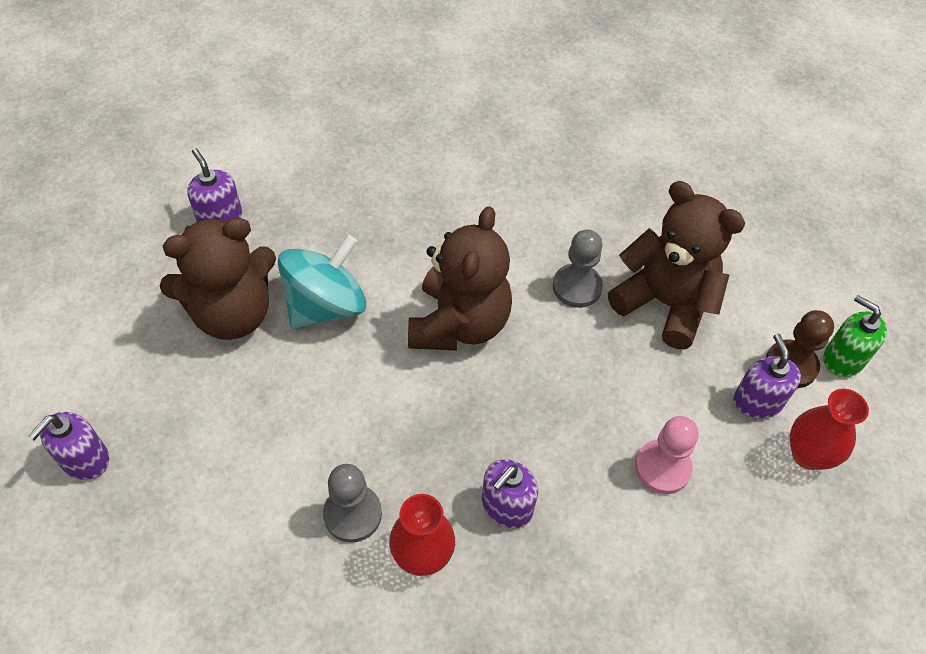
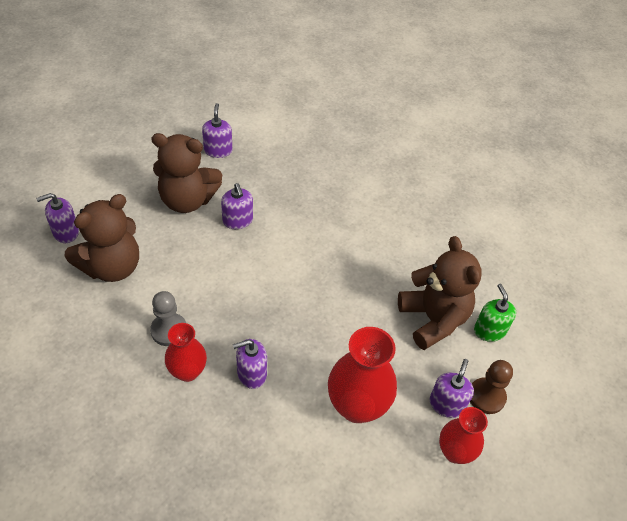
camera: 30 degrees right, 5 degrees down
(326, 305) = (237, 220): turquoise spinning top -> purple soap dispenser
(459, 324) = (301, 267): brown teddy bear -> brown teddy bear (112, 267)
(577, 287) = (386, 283): grey pawn -> none
(662, 468) = (357, 406): pink pawn -> red vase
(843, 359) = (525, 412): green soap dispenser -> green soap dispenser (489, 330)

